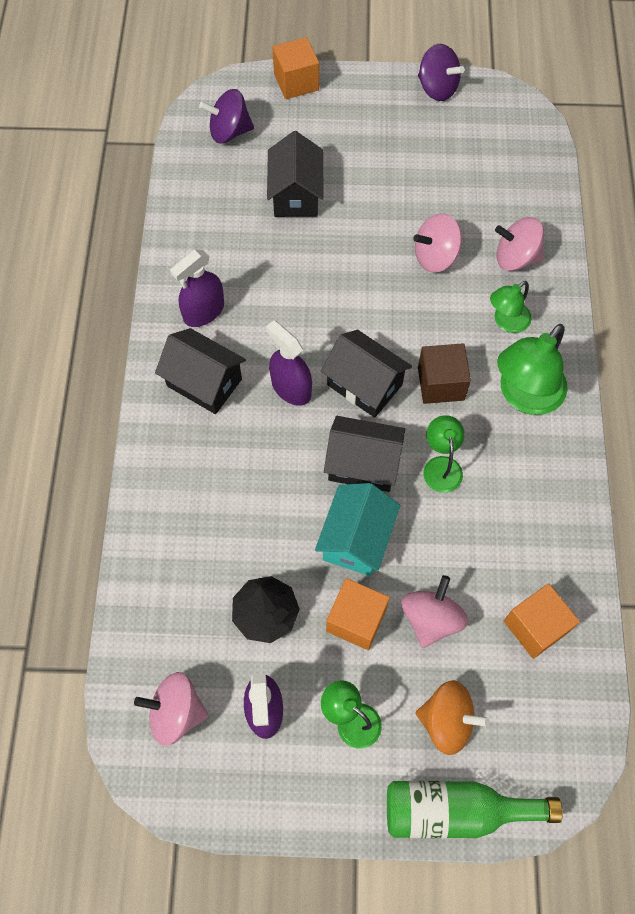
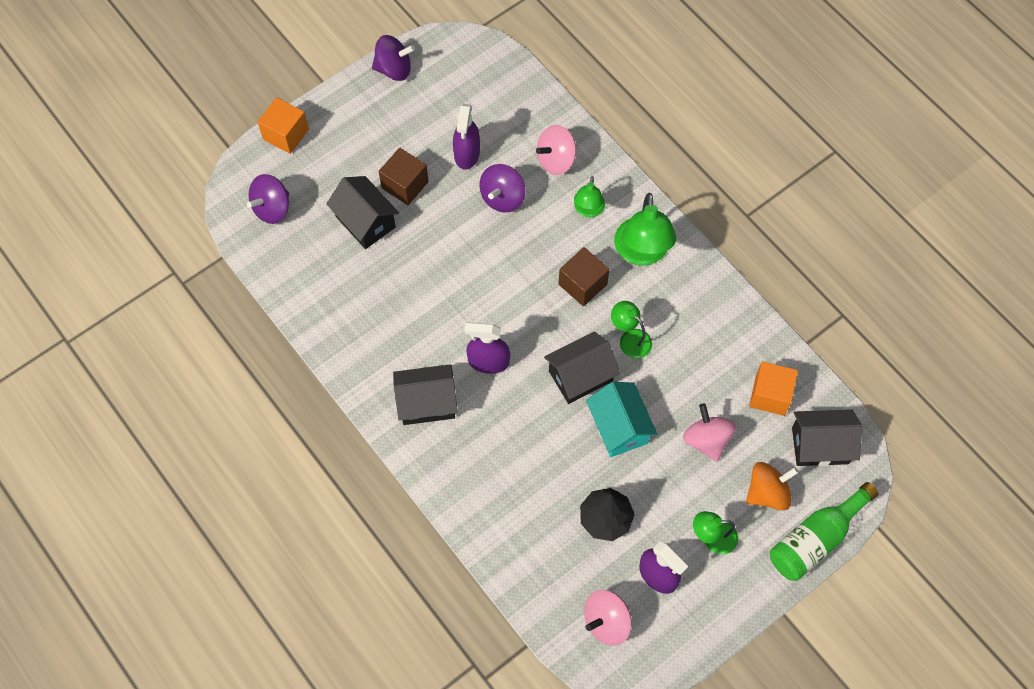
camera: 40 degrees left, 0 degrees up
(204, 311) = (380, 354): purple spray bottle -> purple spray bottle (467, 153)
(356, 620) = (663, 477): orange cube -> none
(358, 187) = (405, 185): none -> brown cube
(364, 385) = (534, 322): black house -> black house (820, 445)
(435, 257) = (502, 198): pink spinning top -> purple spinning top

